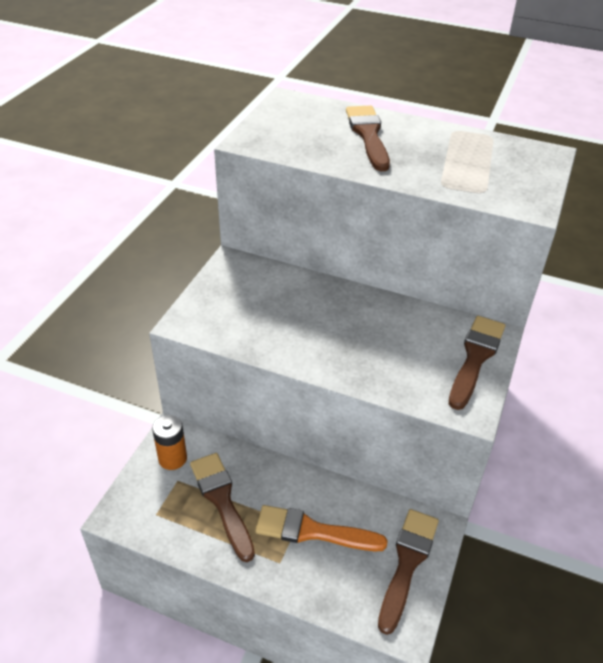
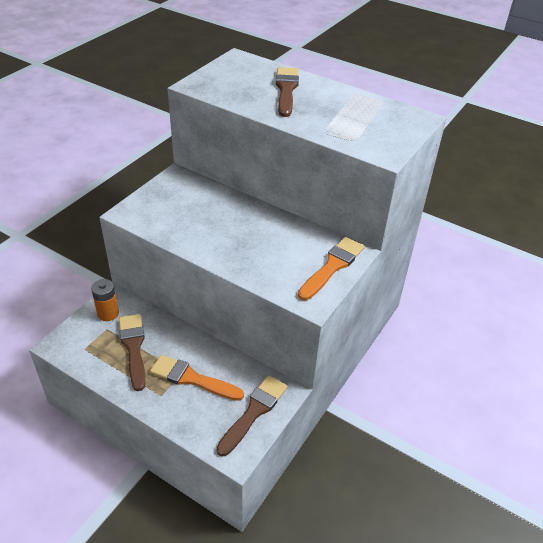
camera: 10 degrees right, 0 degrees up
(475, 357) = (332, 266): brown brush -> orange brush

